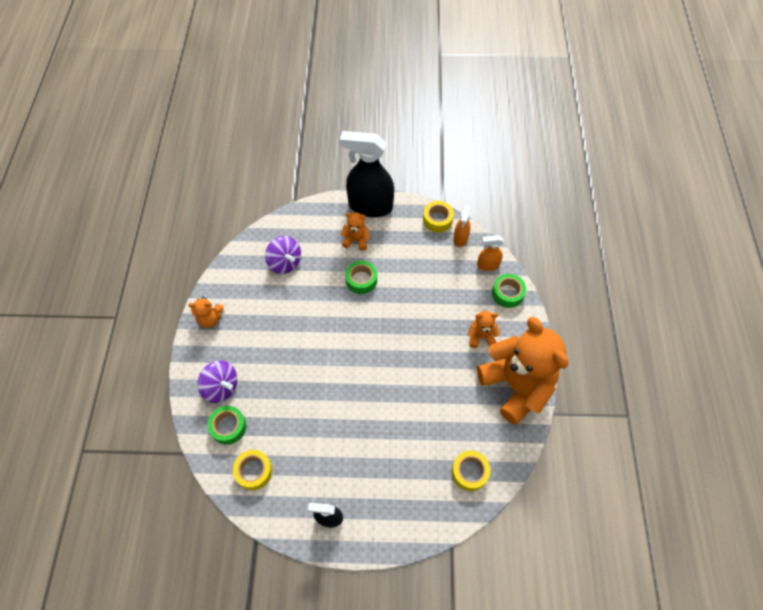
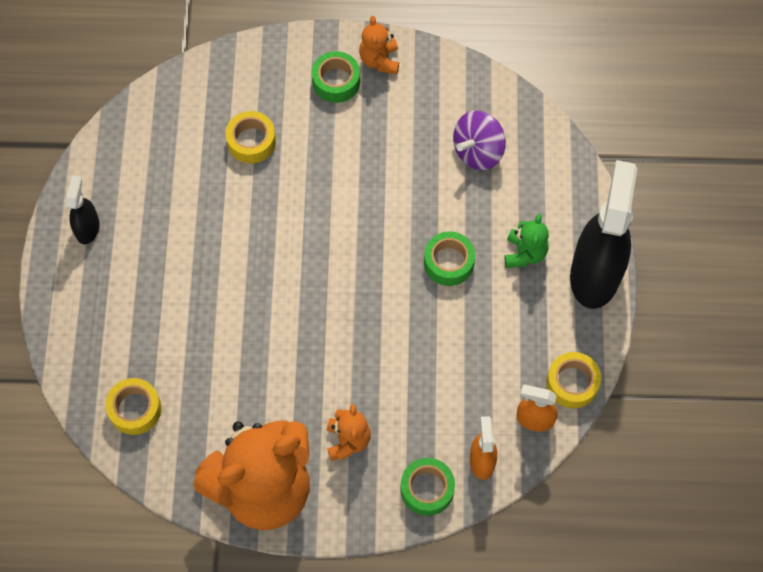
camera: 90 degrees right, 5 degrees up
(221, 387) = (273, 85): purple spinning top -> none
(228, 427) = (216, 100): green tape -> green tape (336, 81)
(254, 471) = (154, 135): yellow tape -> yellow tape (251, 141)
(356, 240) = (524, 253): orange teddy bear -> green teddy bear

